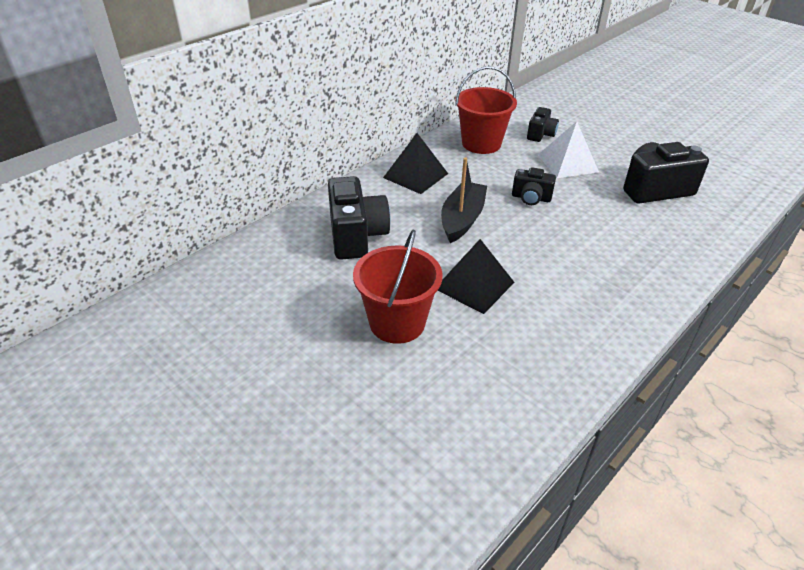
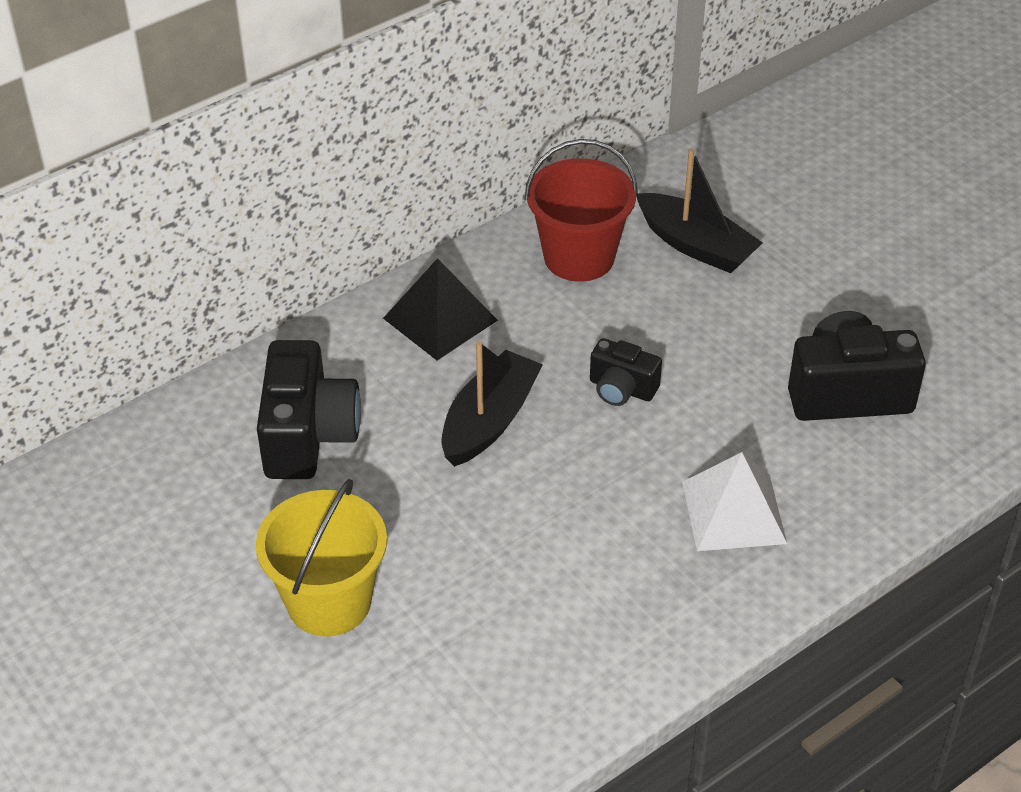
camera: 10 degrees right, 5 degrees up
(397, 323) = (329, 602): red bucket -> yellow bucket
(474, 285) = (466, 550): black pyramid -> none
(540, 134) = (696, 245): black camera -> black boat
(567, 163) = (717, 318): white pyramid -> white pyramid (734, 512)

